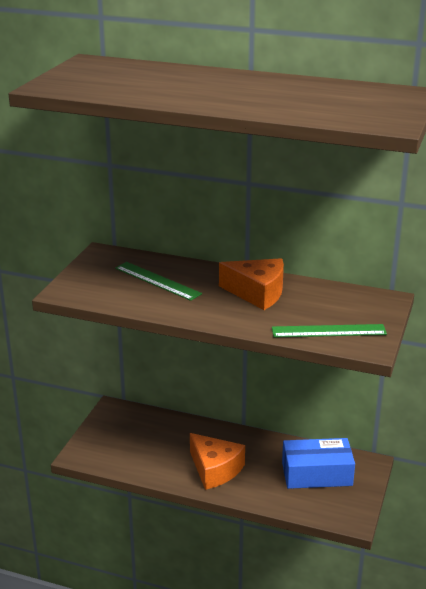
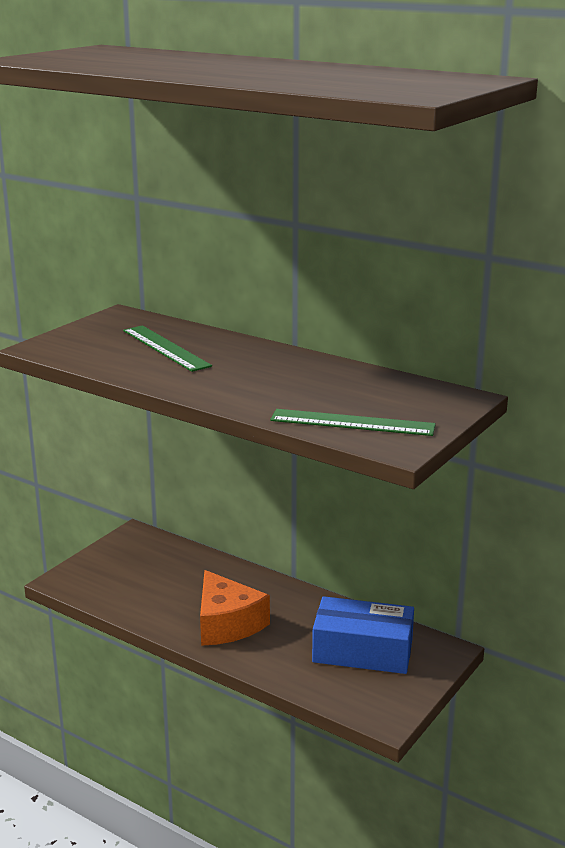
camera: 15 degrees right, 5 degrees down
(257, 293) = (286, 373): orange cheese -> none

